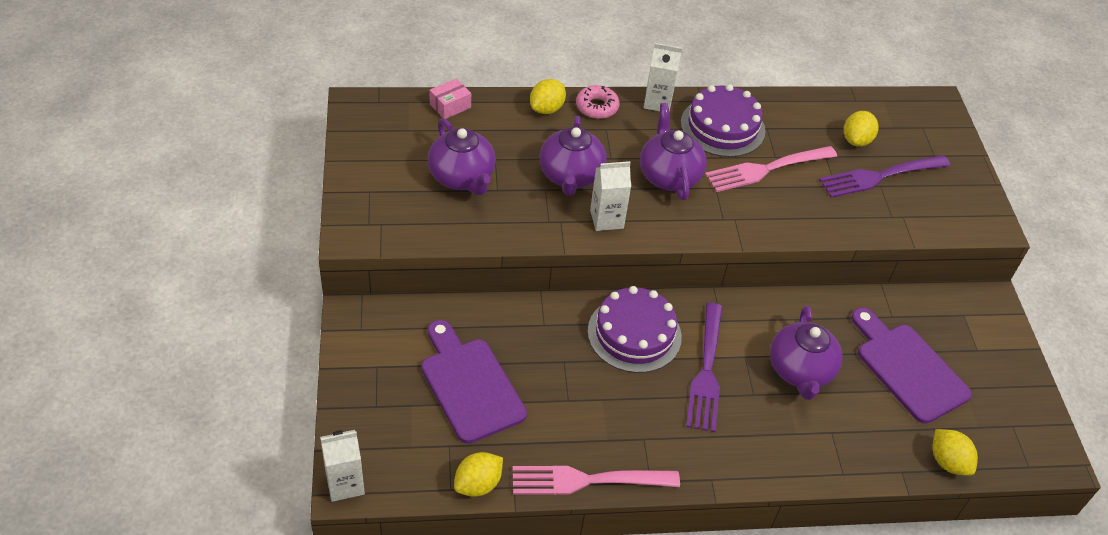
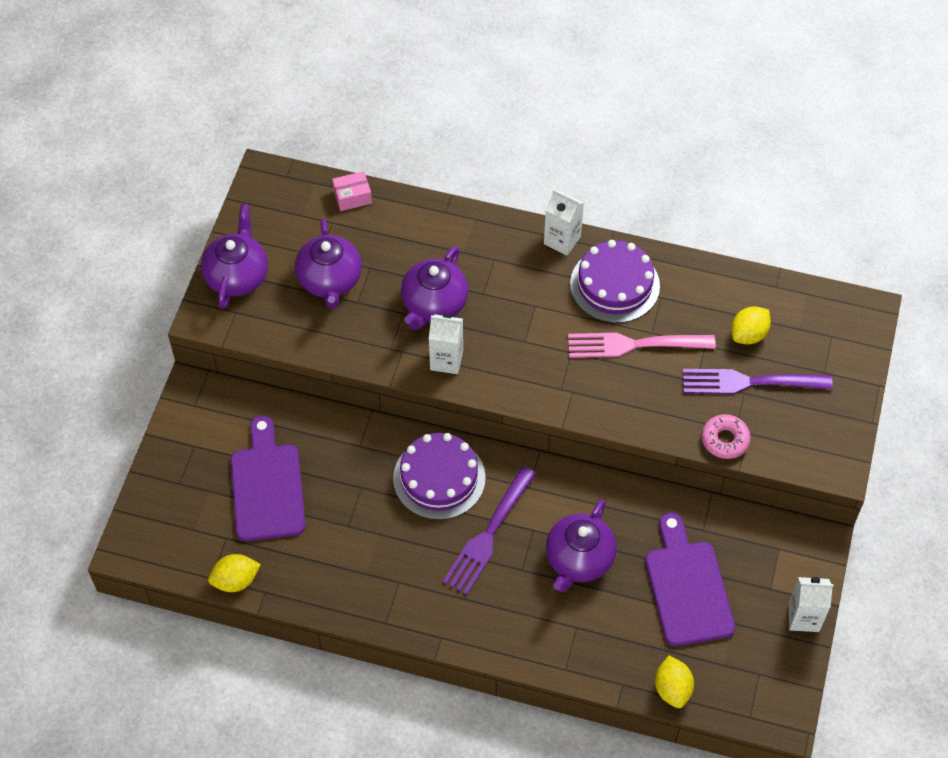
camera: 25 degrees right, 10 degrees up
(345, 484) = (126, 547): white carton -> white carton (803, 617)
(546, 109) = (445, 222): yellow lemon -> none
(587, 480) = (331, 605): pink fork -> none
(597, 107) = (497, 231): pink donut -> pink donut (725, 440)
(669, 176) = (531, 328): purple teapot -> purple teapot (237, 276)

